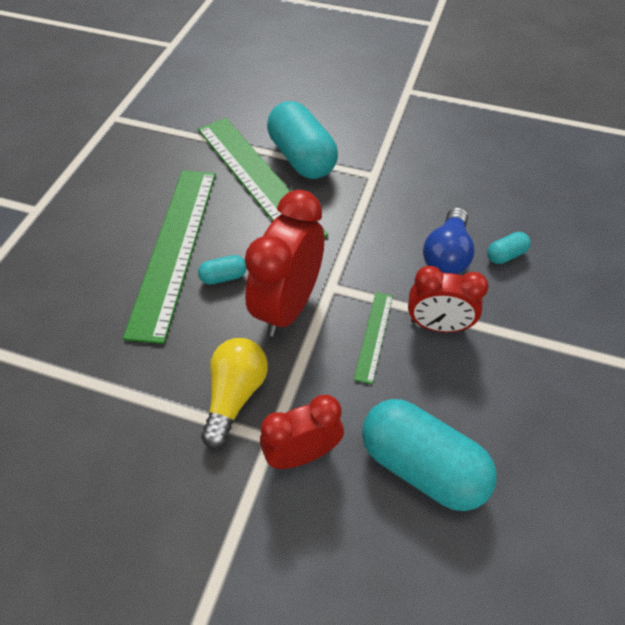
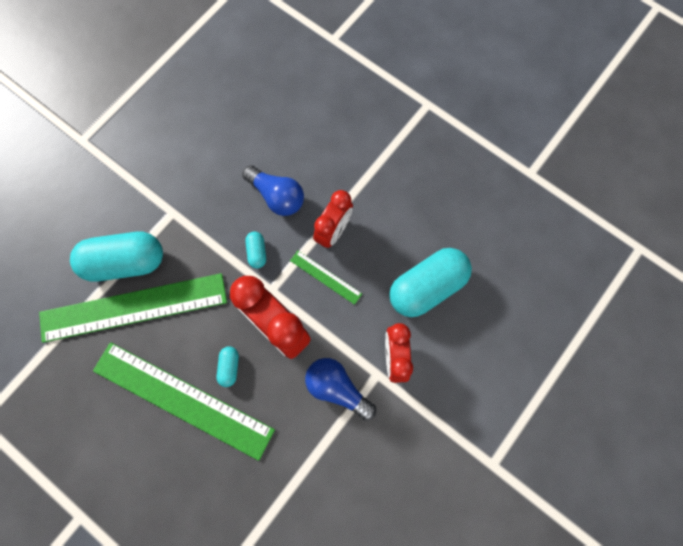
camera: 70 degrees left, 20 degrees up
(235, 395) = (337, 388): yellow light bulb -> blue light bulb
(505, 255) = (294, 157): turquoise capsule -> turquoise capsule (257, 252)

